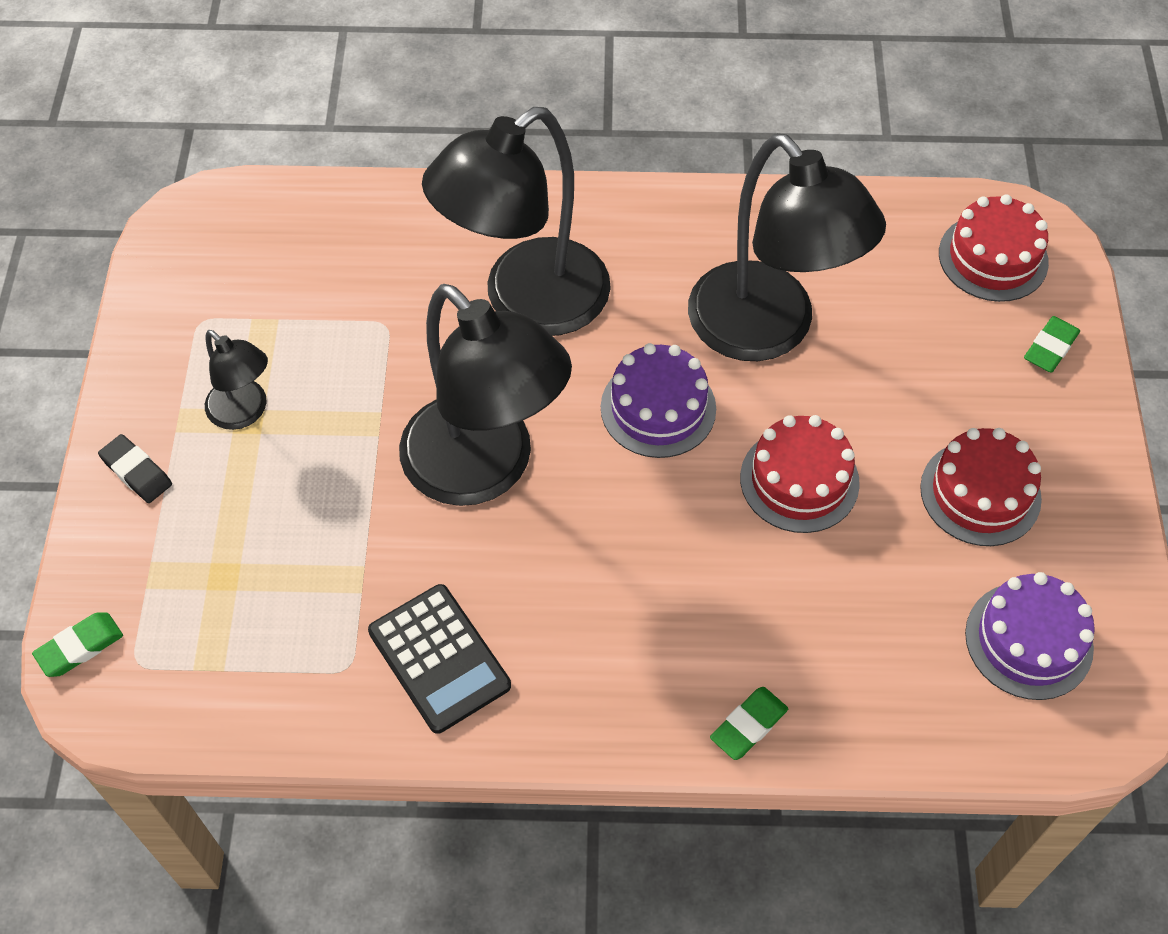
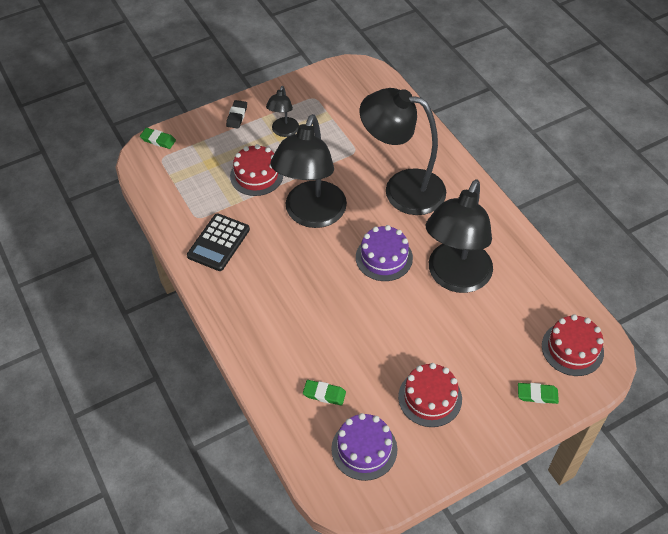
camera: 60 degrees right, 5 degrees down
(748, 725) = (253, 358): green eraser -> green eraser (324, 394)
(799, 480) = (385, 324): red cake -> red cake (256, 175)

